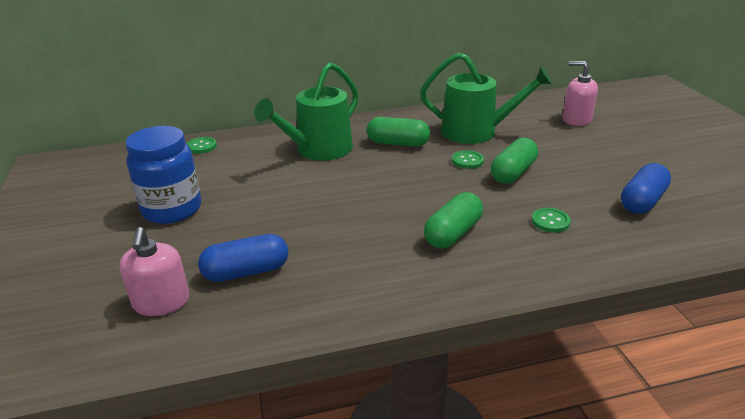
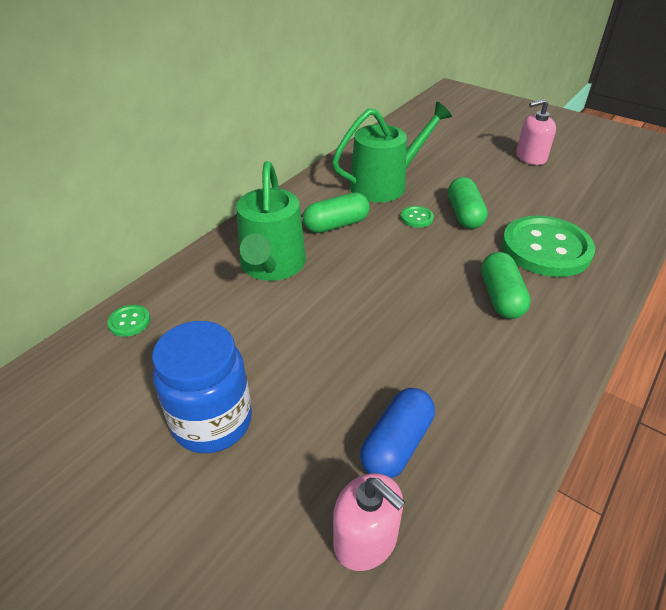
camera: 40 degrees left, 10 degrees up
(550, 221) = (546, 248): green button -> green button, size x2.49
(576, 119) = (441, 142): pink soap dispenser -> pink soap dispenser (530, 157)
(642, 201) = (573, 201): blue capsule -> none

